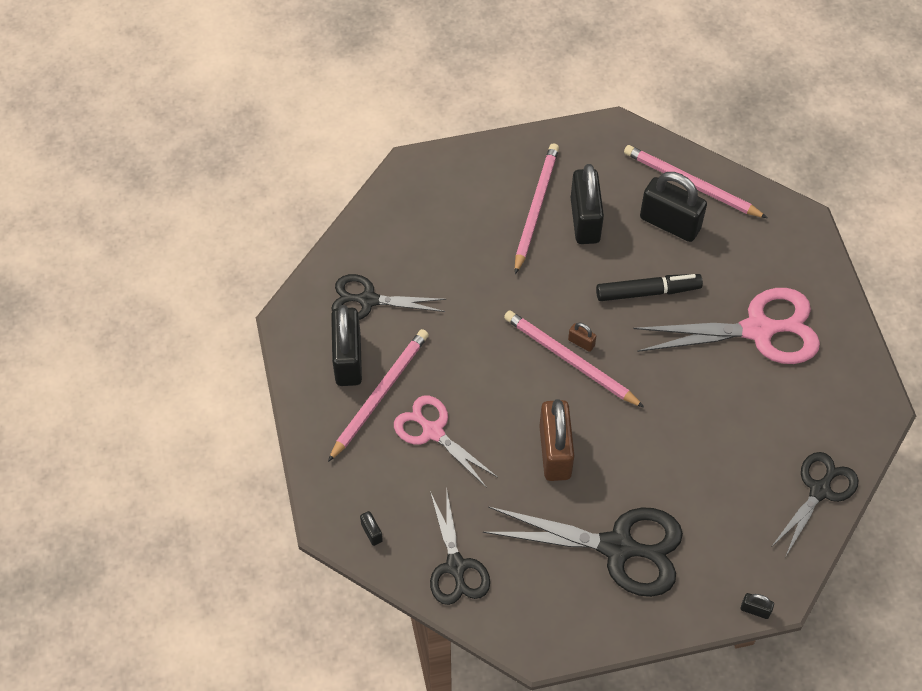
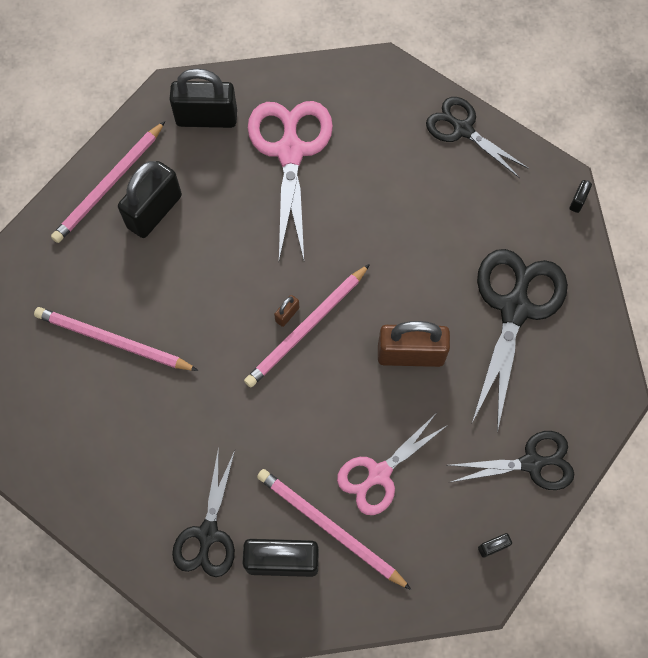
camera: 85 degrees left, 10 degrees up
(585, 220) = (137, 293): black padlock -> black padlock (206, 118)
(648, 292) = (234, 244): black marker -> none

